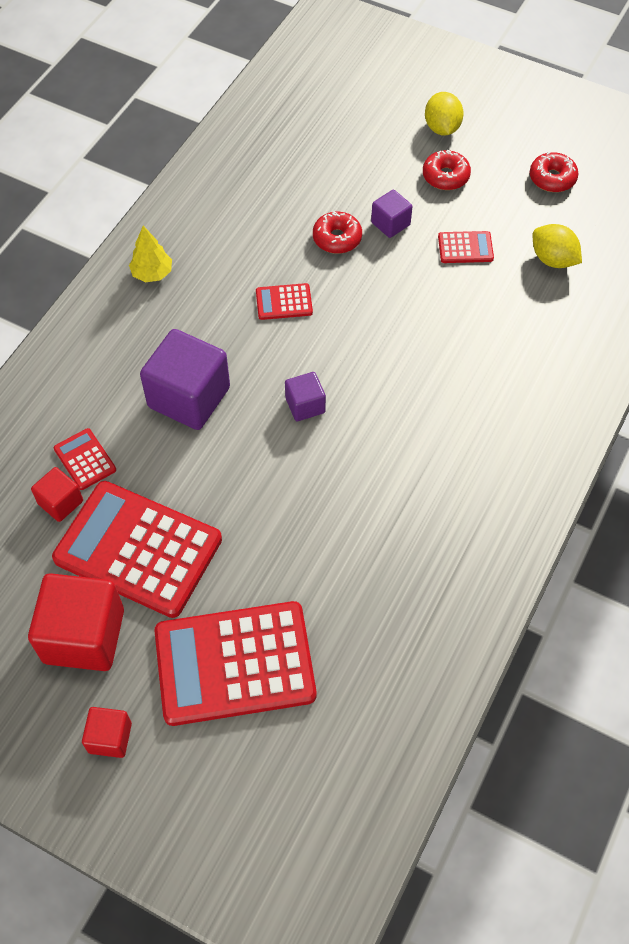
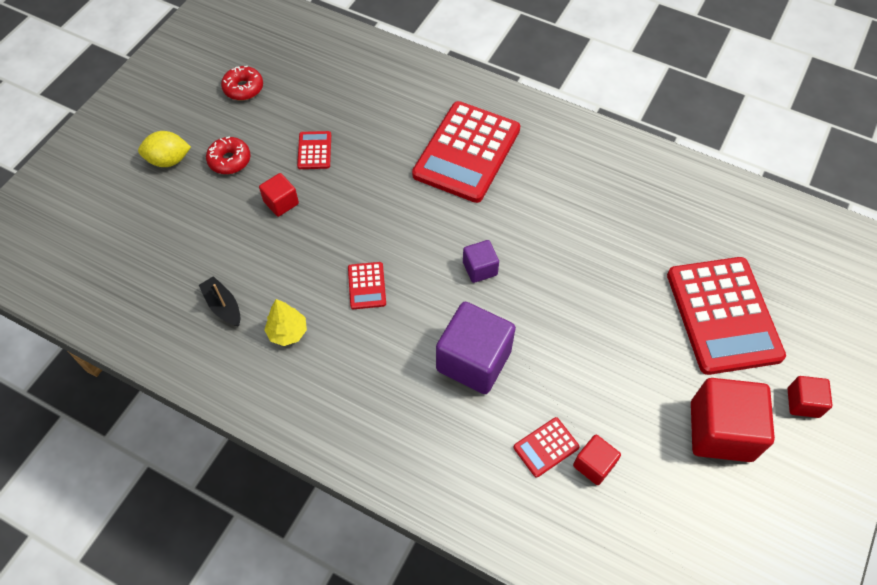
camera: 90 degrees left, 0 degrees up
(138, 549) = (633, 393): red calculator -> red calculator (467, 152)
(152, 273) = (324, 402): yellow tree -> yellow tree (288, 332)
(262, 189) = (223, 306): none -> black boat
(337, 238) = (294, 244): red donut -> none
(390, 224) = (281, 202): purple cube -> red cube
(553, 259) = (332, 95): yellow lemon -> none

